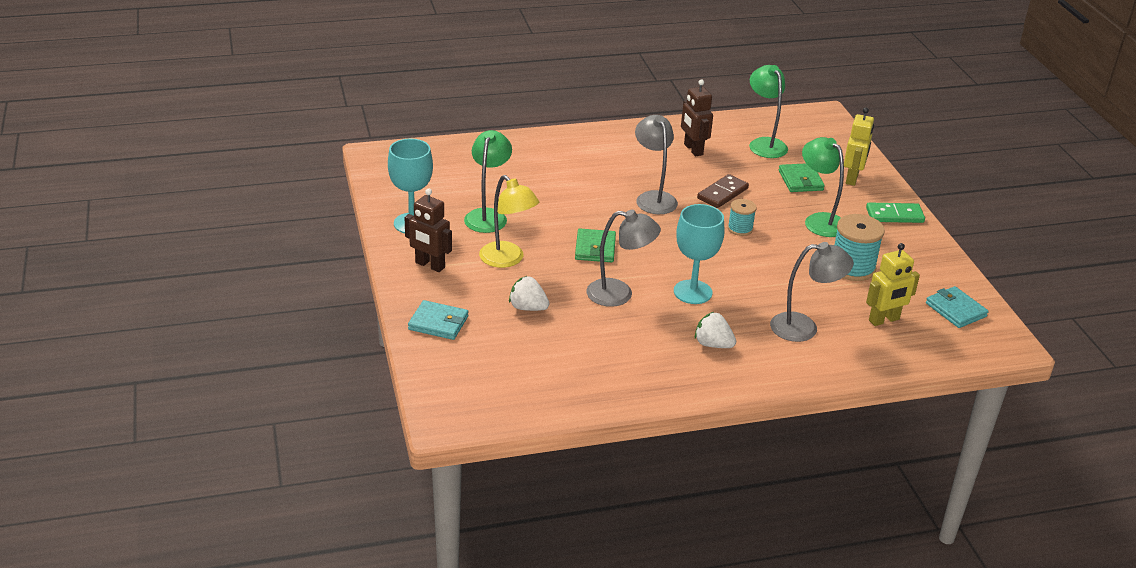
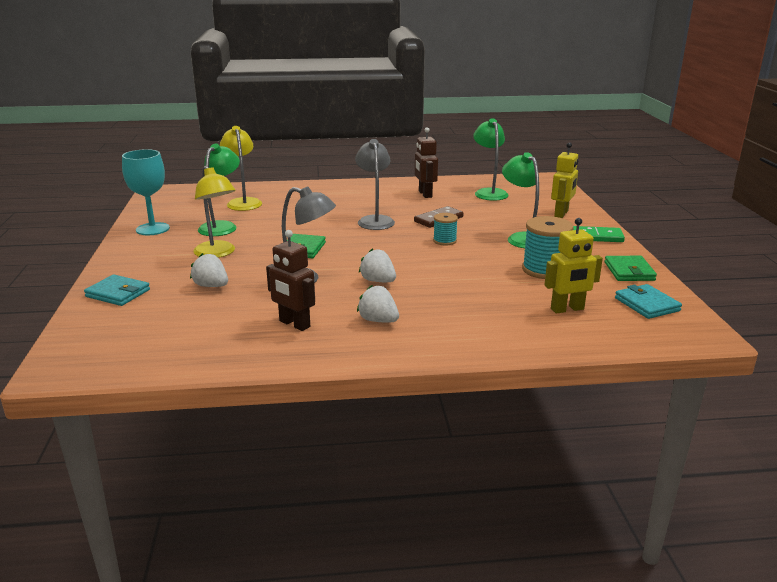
camera: 10 degrees right, 10 degrees down
(429, 265) = (145, 255): brown robot -> brown robot (294, 324)
(489, 172) = (243, 202): none -> yellow lamp
(692, 292) = (378, 281): turquoise goblet -> white strawberry
(800, 180) = (513, 213): green wallet -> green wallet (629, 271)
(804, 327) = (480, 311): grey lamp -> none

